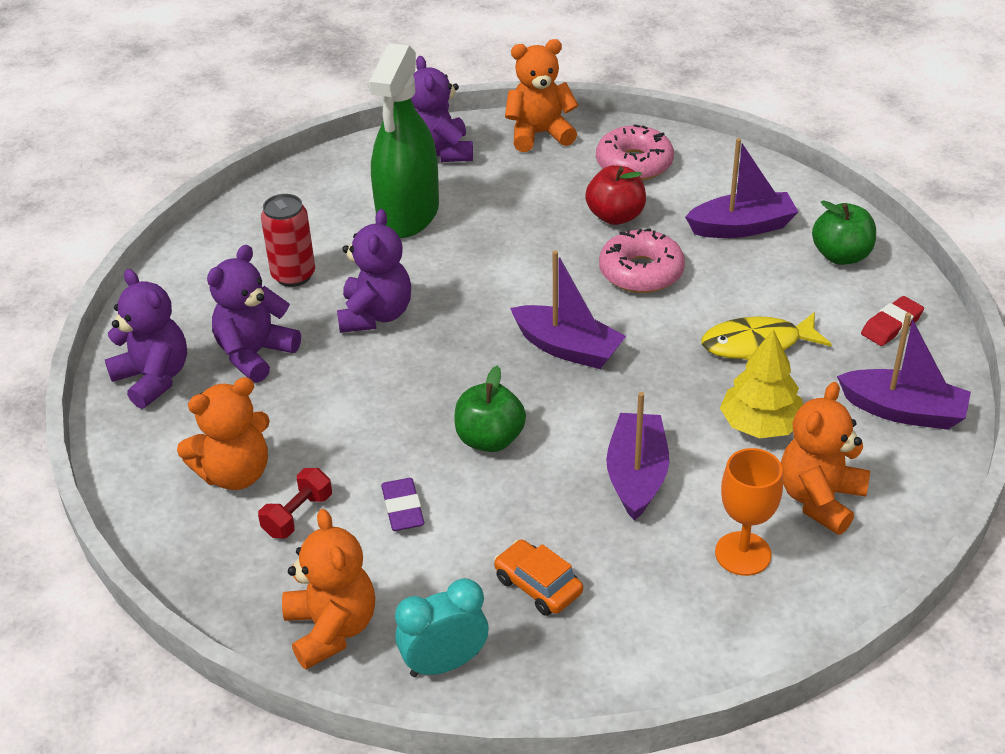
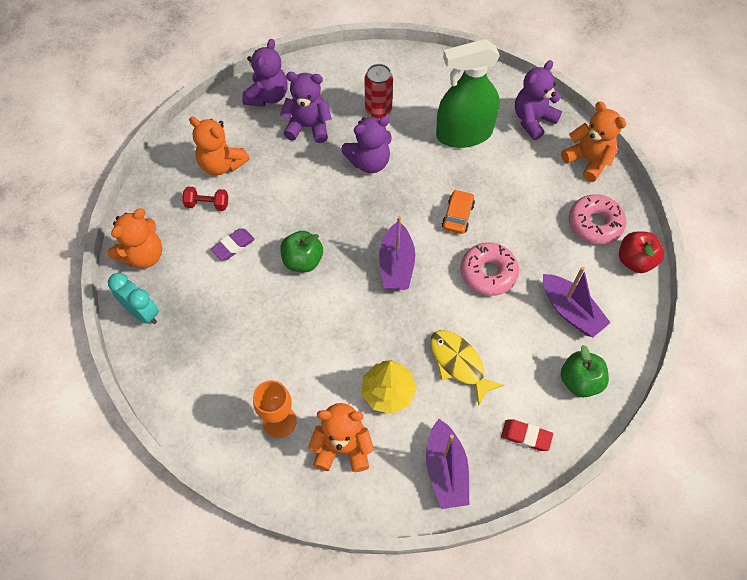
camera: 60 degrees right, 20 degrees up
(538, 585) = (210, 331): orange car -> orange car (457, 216)
(615, 216) = (533, 237): red apple -> red apple (635, 261)
(637, 476) = (312, 343): purple boat -> none

